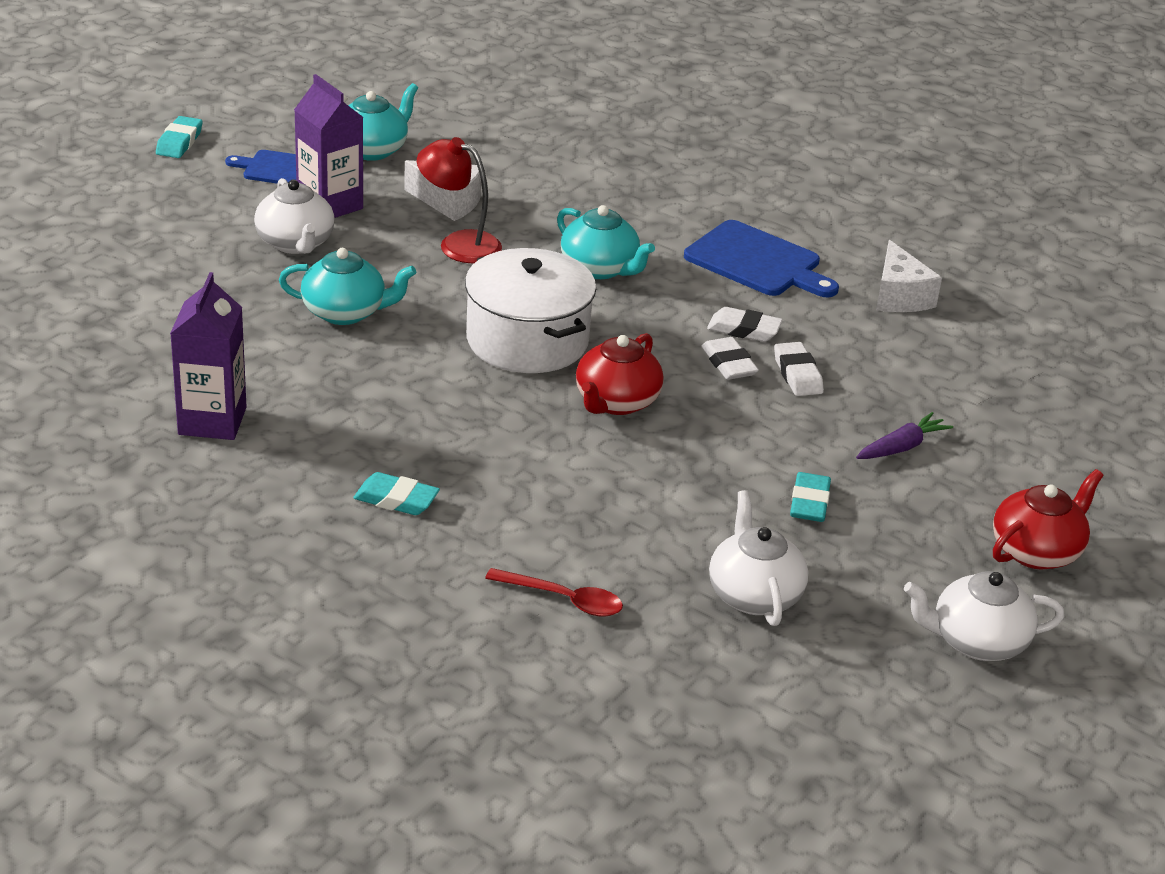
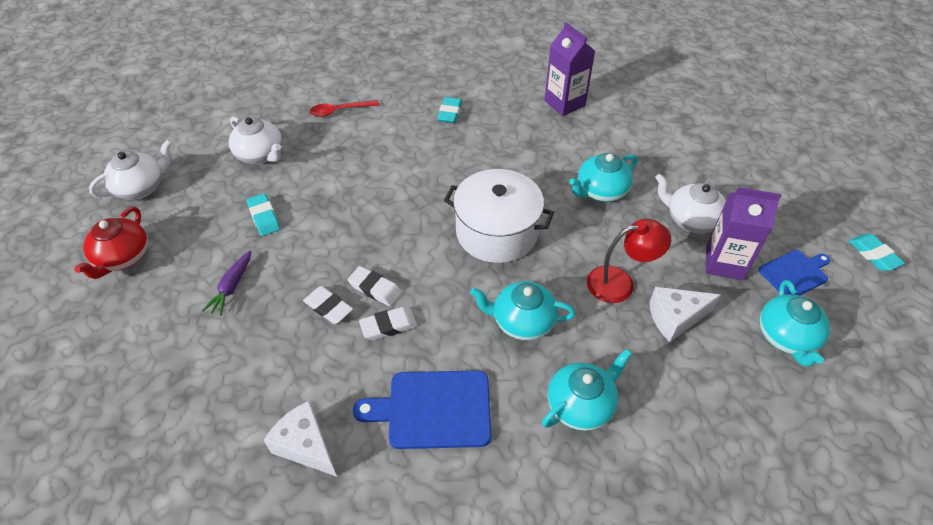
camera: 145 degrees right, 15 degrees up
(396, 500) = (449, 113): turquoise eraser -> turquoise eraser turned 60 degrees counterclockwise
(616, 402) = (411, 220): red teapot -> none
(619, 205) = (581, 405): none -> turquoise teapot

